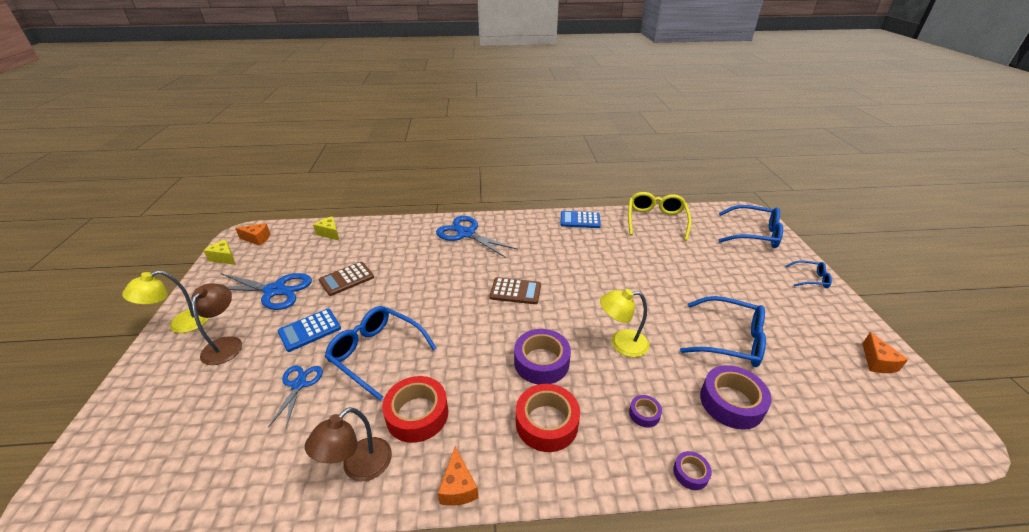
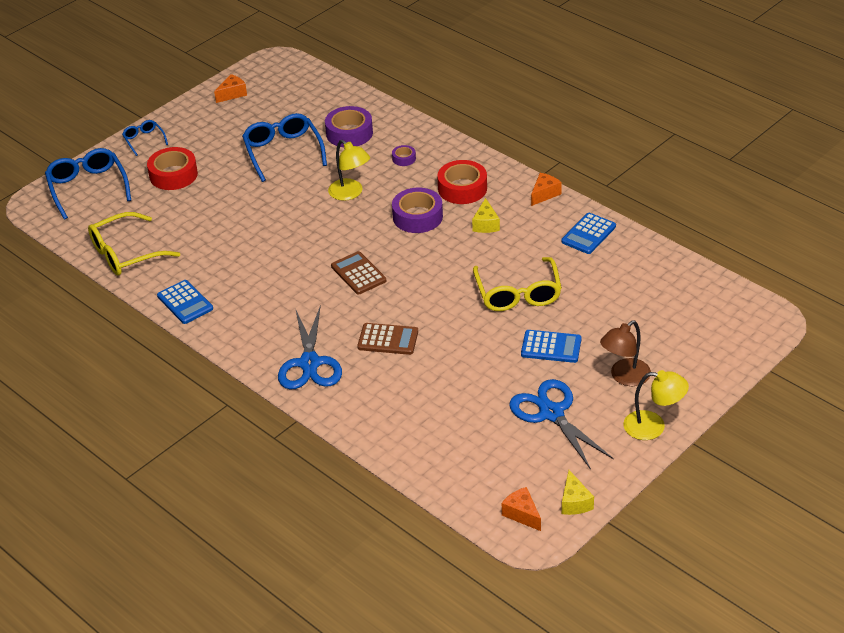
camera: 130 degrees left, 5 degrees up
(298, 384) = (589, 306): blue scissors -> none
(330, 233) = (439, 465): yellow cheese -> yellow cheese (486, 224)
(346, 279) = (478, 383): brown calculator -> brown calculator (388, 339)
(359, 467) = (588, 234): brown lamp -> blue calculator
(376, 353) = (518, 293): blue glasses -> yellow glasses
(417, 414) = (530, 239): red tape -> red tape (173, 175)
(690, 473) = (424, 129): purple tape -> none

